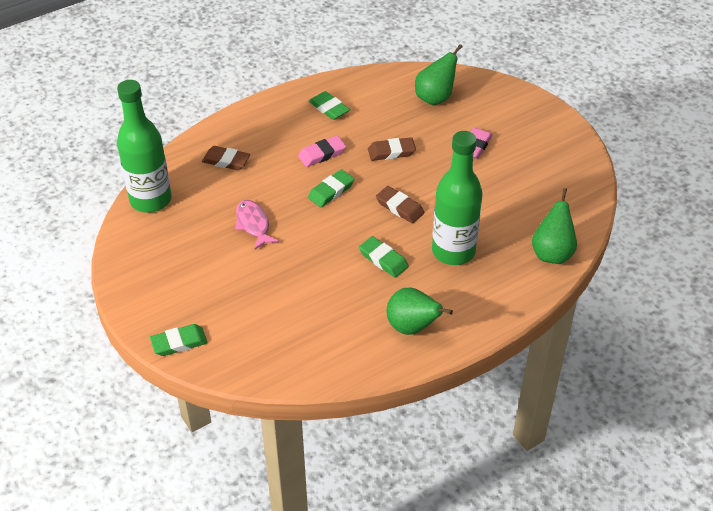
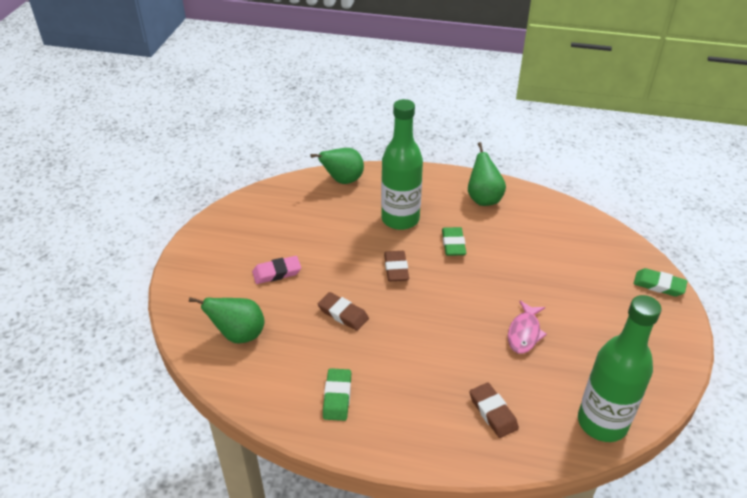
camera: 135 degrees left, 5 degrees down
(322, 154) = (400, 354): pink eraser -> none
(331, 191) = (431, 316): green eraser -> none

